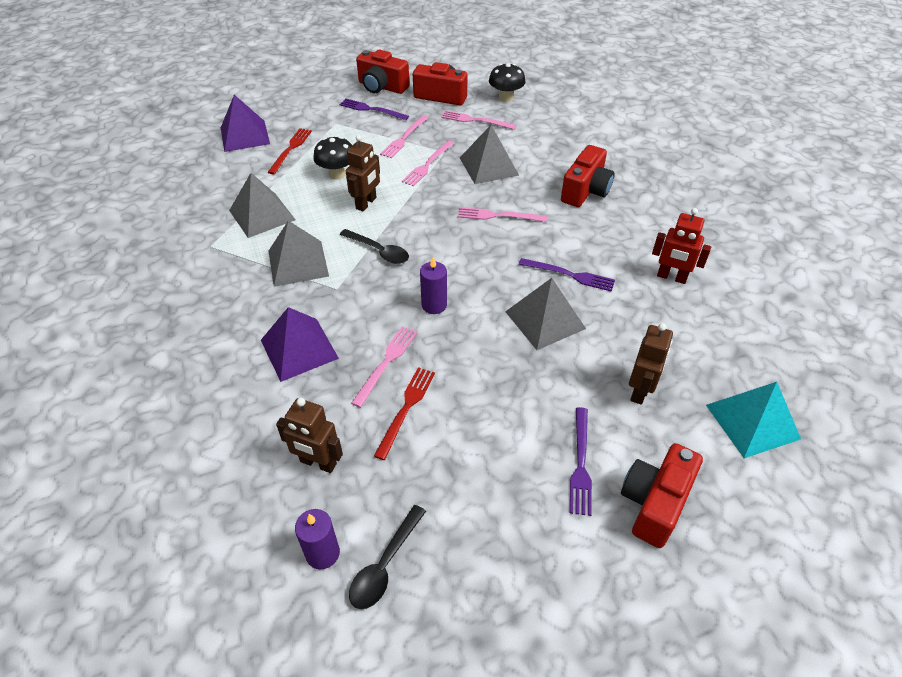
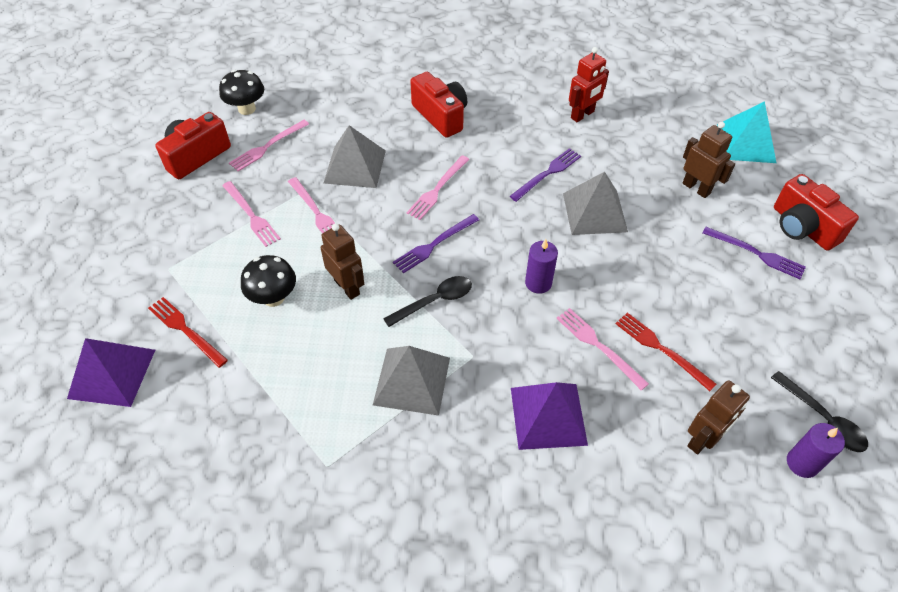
camera: 65 degrees left, 5 degrees up
(262, 215) = (300, 395): grey pyramid -> none
(371, 109) = (168, 226): purple fork -> purple fork (434, 244)
(382, 87) = (127, 201): red camera -> none

